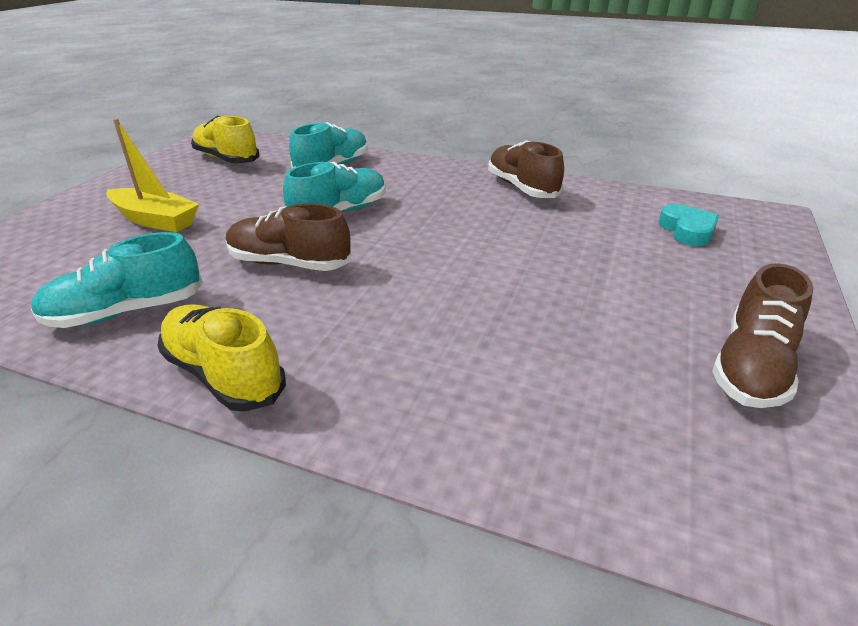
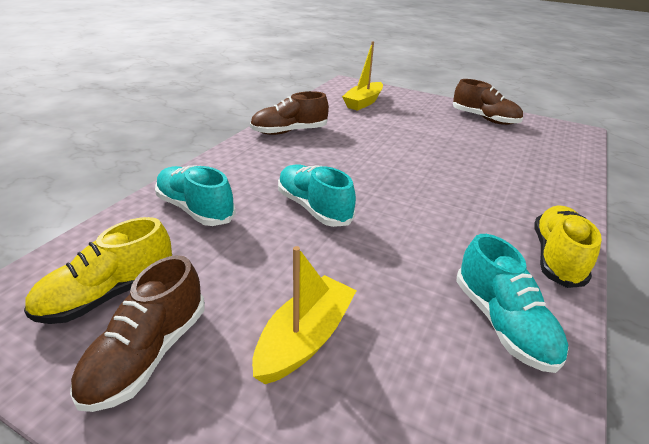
camera: 85 degrees left, 0 degrees up
(224, 374) = (556, 257): yellow shoe -> yellow shoe turned 150 degrees clockwise
(289, 264) = (408, 234): brown shoe -> brown shoe (148, 354)
(687, 230) = (363, 102): turquoise heart -> yellow boat

